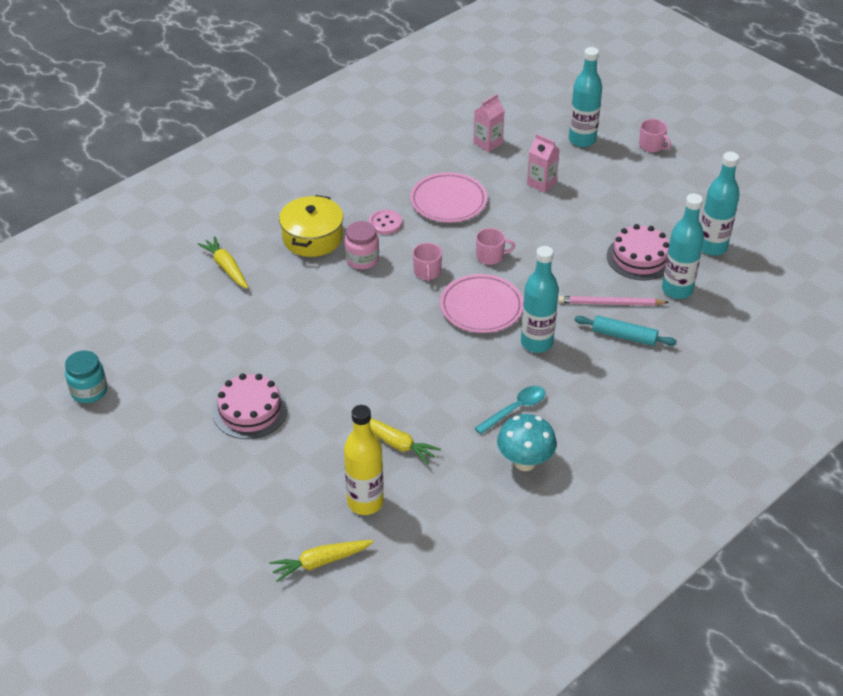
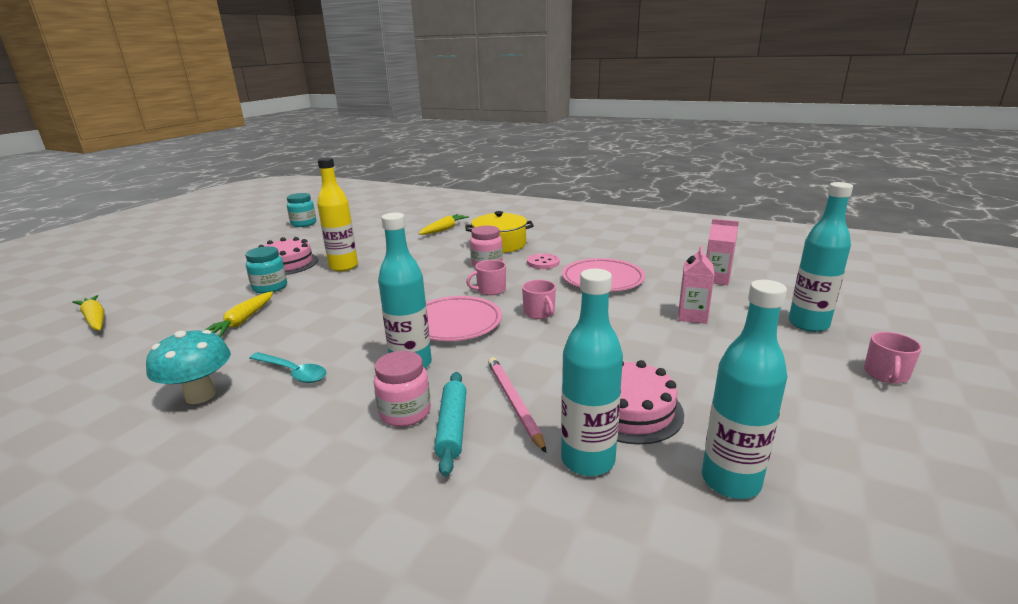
camera: 70 degrees right, 20 degrees down
(318, 424) = (270, 287): none -> turquoise jar
(365, 502) = (165, 323): yellow bottle -> yellow bottle (343, 267)
(598, 355) = (405, 413): none -> pink jar

